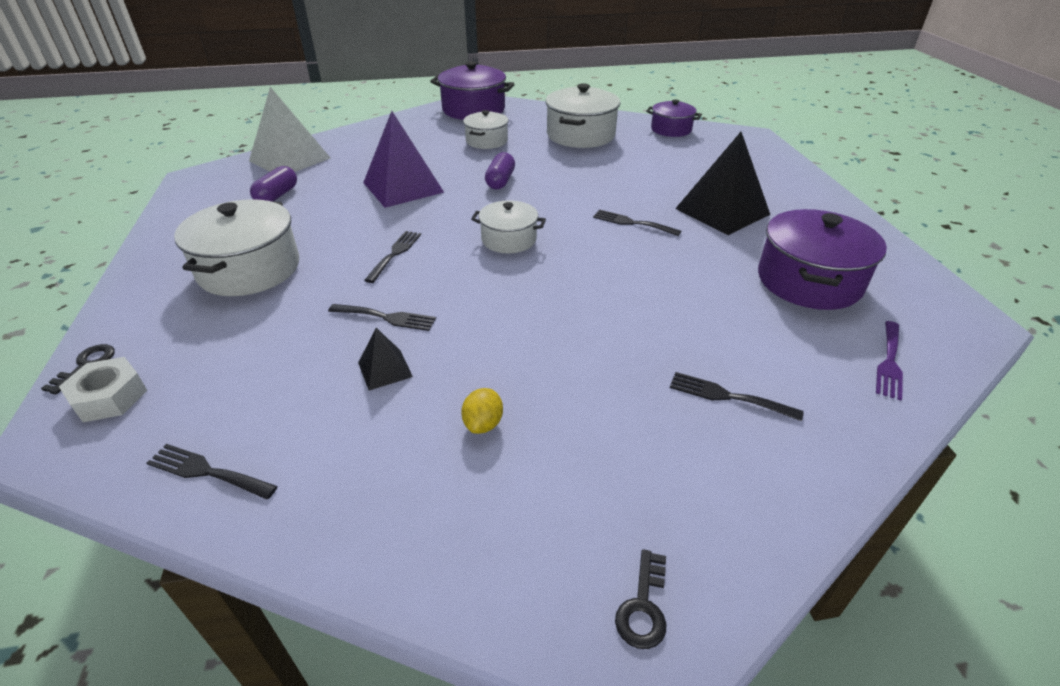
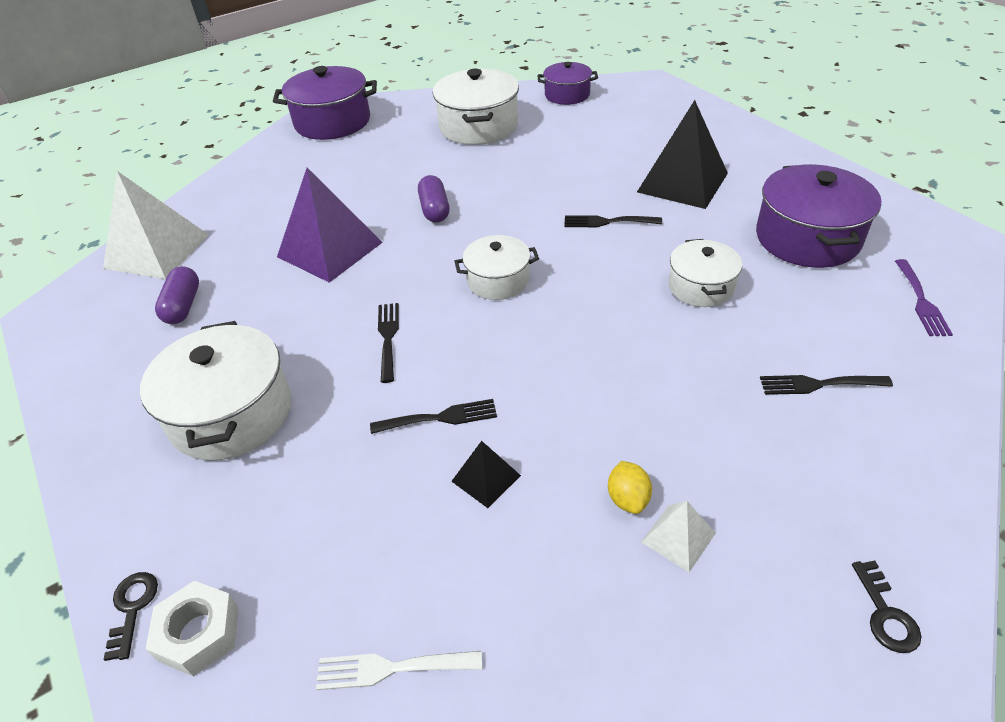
camera: 20 degrees left, 5 degrees up
(207, 472) = (391, 668): black fork -> white fork
(486, 141) = (380, 161): white pot -> white pot (701, 287)
(501, 468) = (678, 537): none -> white pyramid

